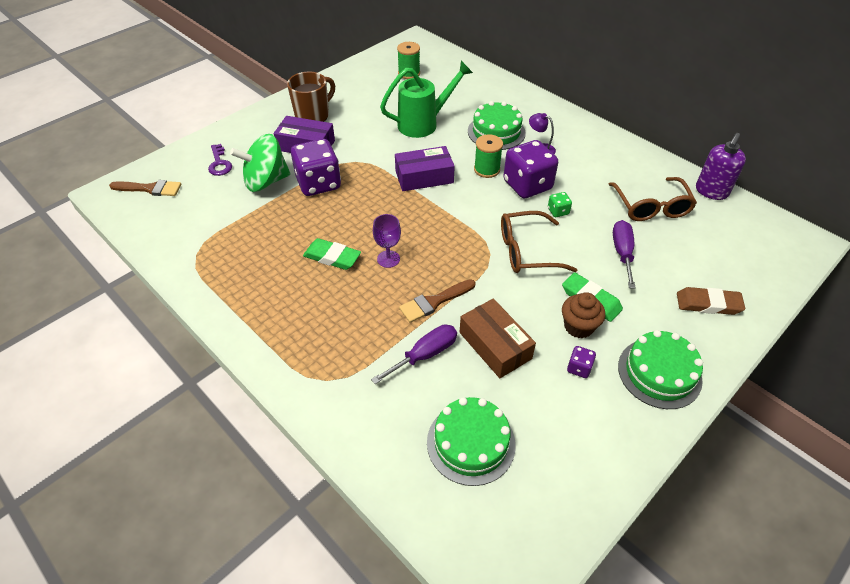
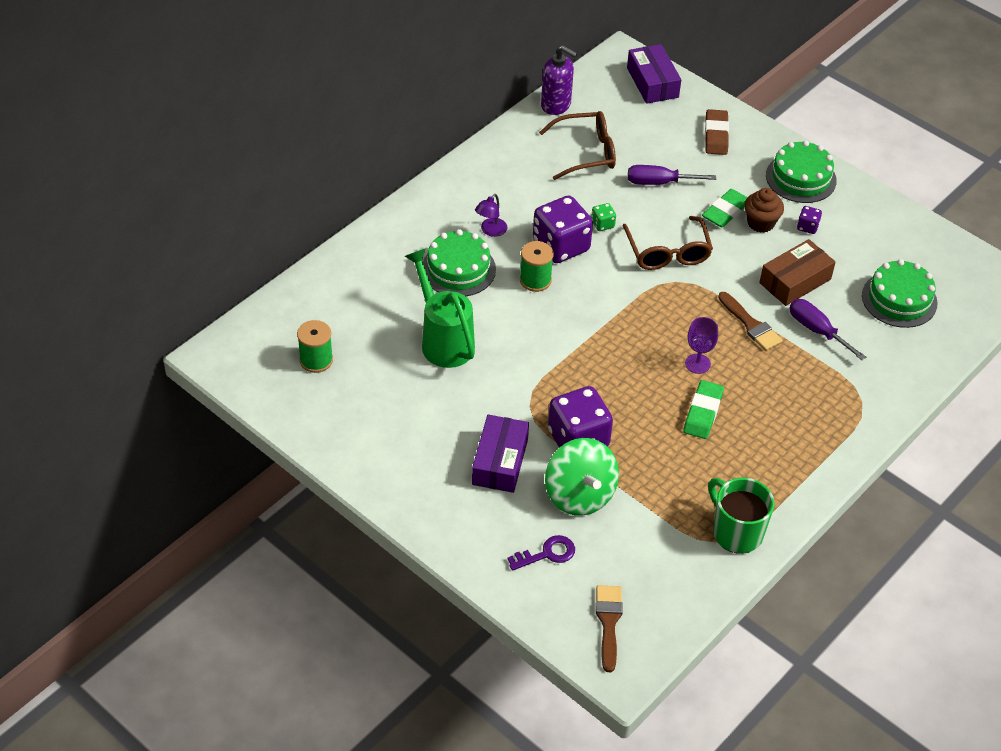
camera: 95 degrees left, 0 degrees up
(201, 265) = (736, 532): none -> green mug
(313, 115) = (428, 462): brown mug -> none
(424, 177) = (555, 337): purple box -> purple box (652, 82)

